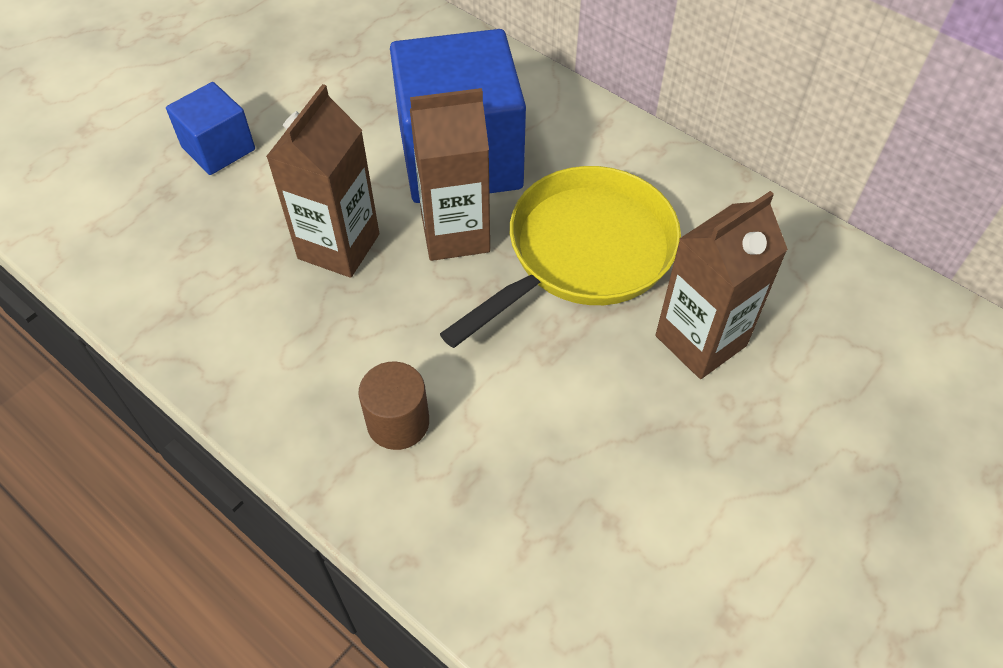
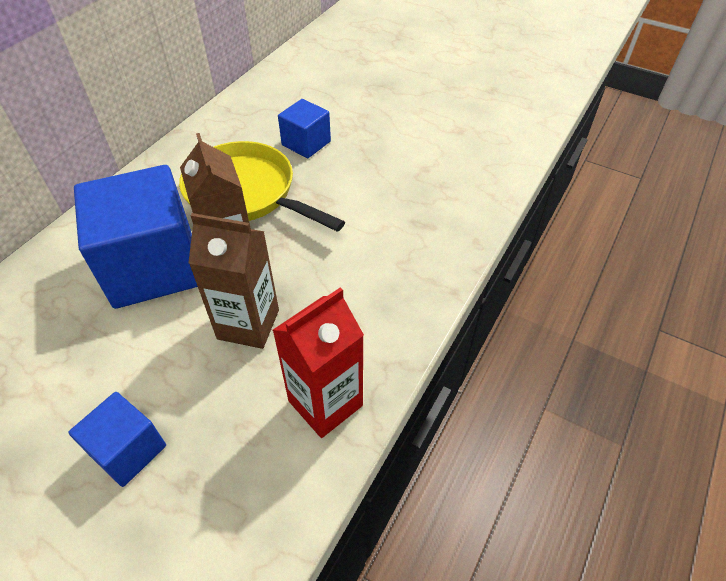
camera: 100 degrees left, 5 degrees down
(199, 312) = (325, 403): none -> red carton
(398, 422) = (391, 261): brown cylinder -> none
(700, 341) = (306, 143): brown carton -> blue cube

